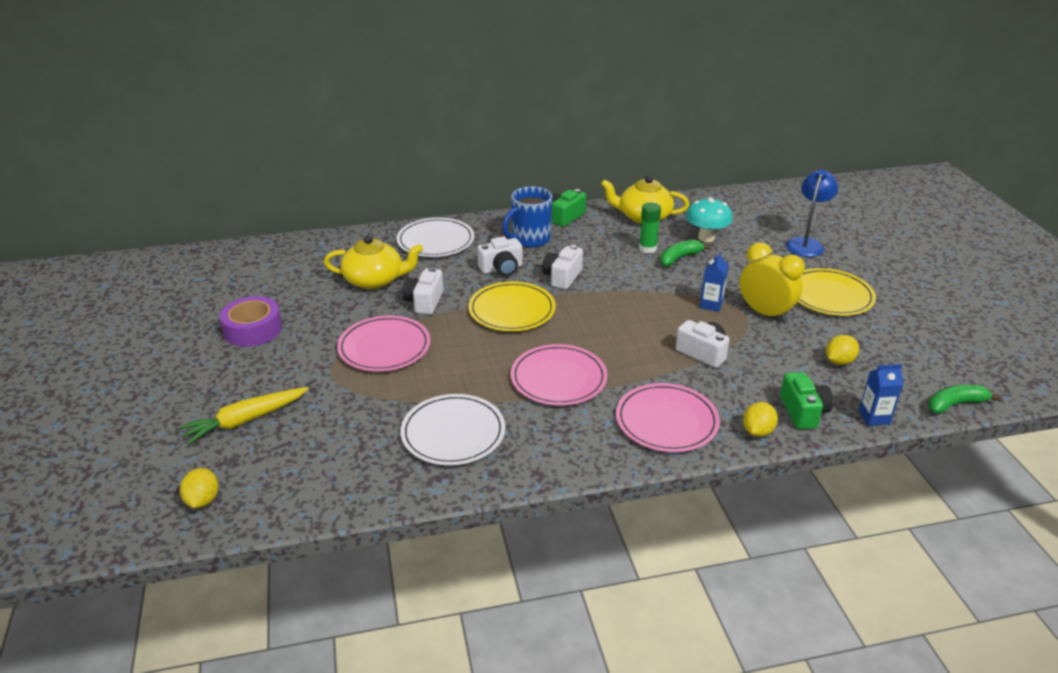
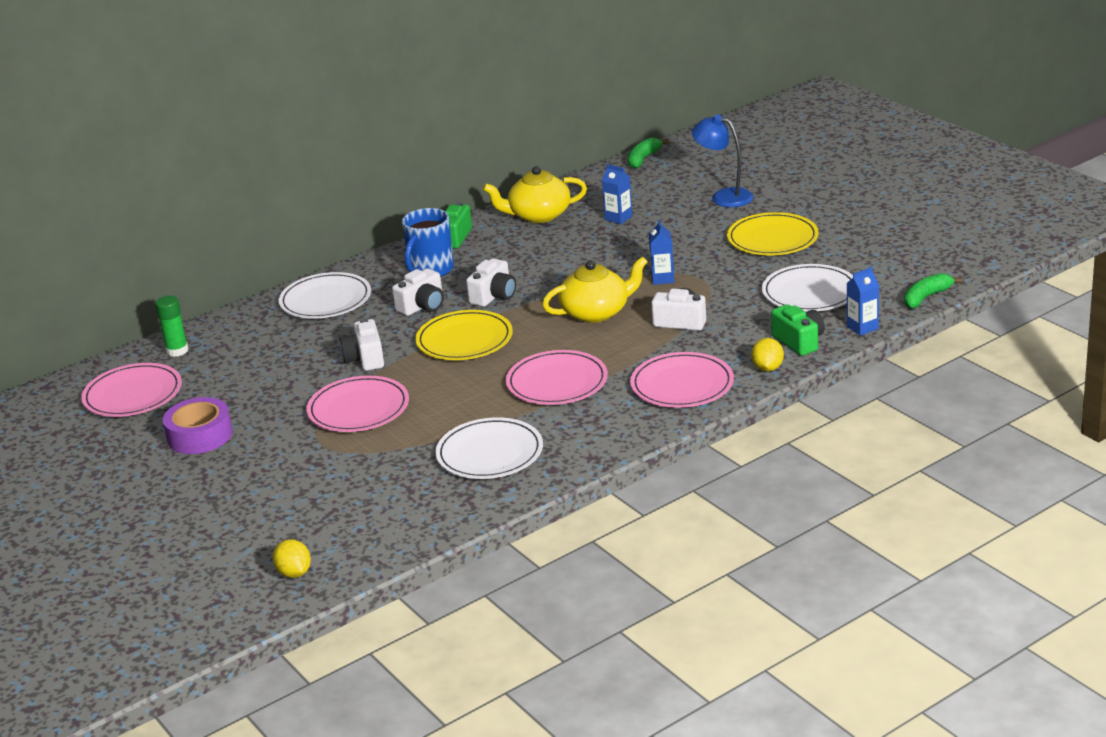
camera: 20 degrees left, 5 degrees down
(241, 276) = (133, 394): none -> pink plate
(245, 420) = (273, 507): yellow carrot -> none
(375, 280) = (291, 355): yellow teapot -> yellow teapot (596, 312)
(562, 277) = (494, 296): white camera -> white camera turned 150 degrees counterclockwise
(647, 248) = (564, 245): green glue stick -> green glue stick (177, 351)
(679, 258) = (603, 245): green banana -> green banana (643, 159)
(706, 238) = (618, 218): turquoise mushroom -> blue carton
(765, 313) = (719, 271): yellow clock -> none
(806, 244) = (724, 196): blue lamp -> blue lamp turned 60 degrees counterclockwise
(839, 361) = (810, 293): yellow lemon -> white plate

